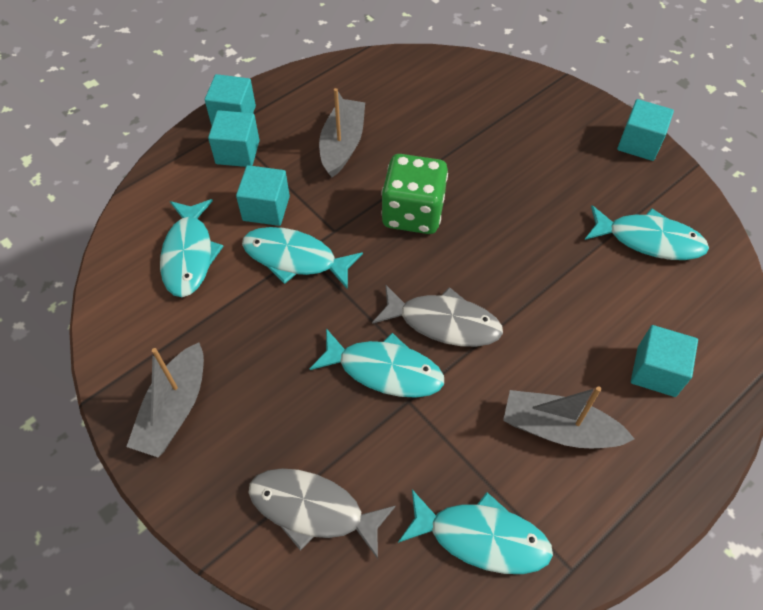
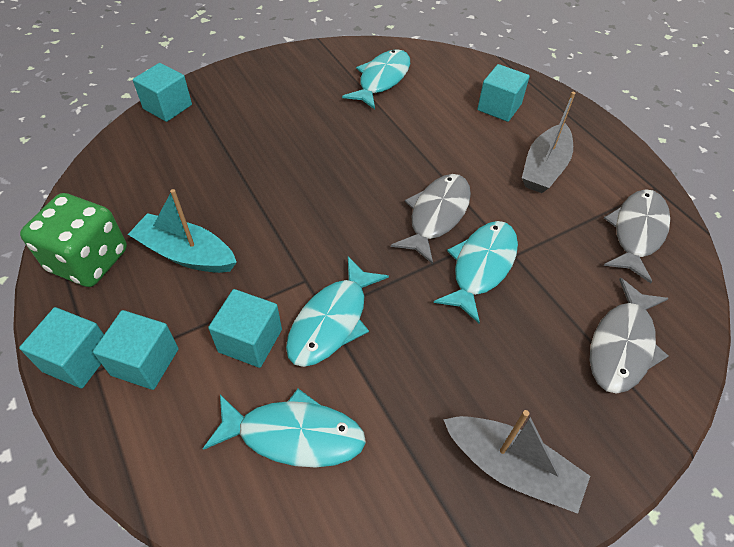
camera: 80 degrees left, 5 degrees down
(342, 144) = (186, 254): grey boat -> turquoise boat
(413, 213) = (304, 212): green dice -> green dice (89, 260)
(481, 537) = (636, 232): turquoise fish -> grey fish
(639, 143) = (283, 59): turquoise cube -> turquoise cube (167, 107)

